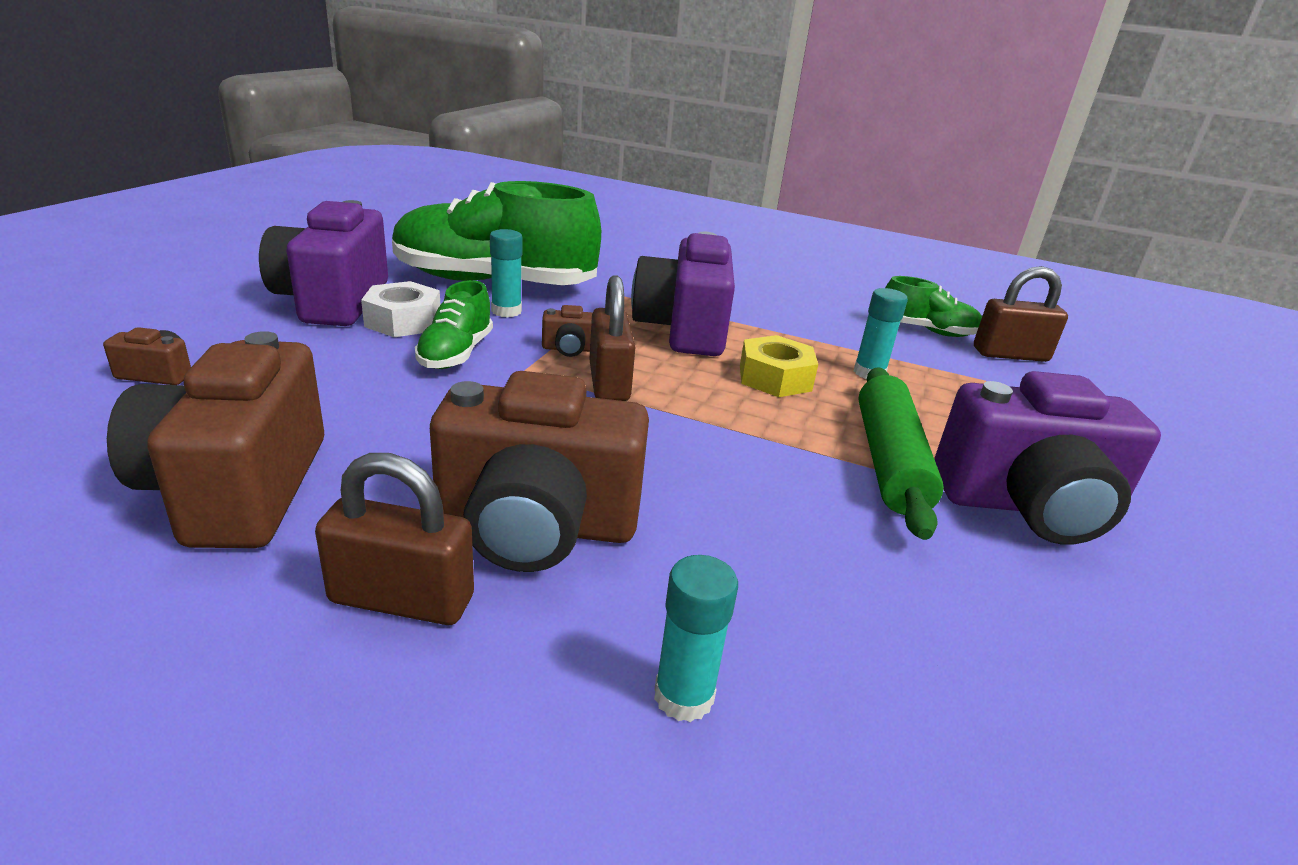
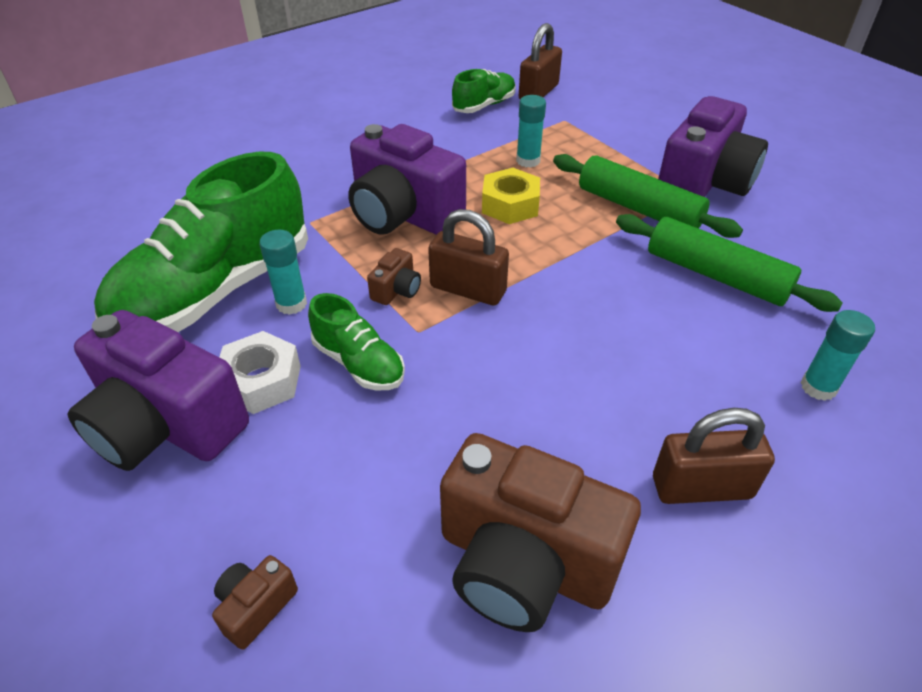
camera: 55 degrees left, 15 degrees up
(402, 599) = (701, 487): brown padlock -> brown padlock turned 45 degrees clockwise
(536, 525) = (644, 395): brown camera -> none
(832, 549) = (716, 275): none -> green rolling pin

